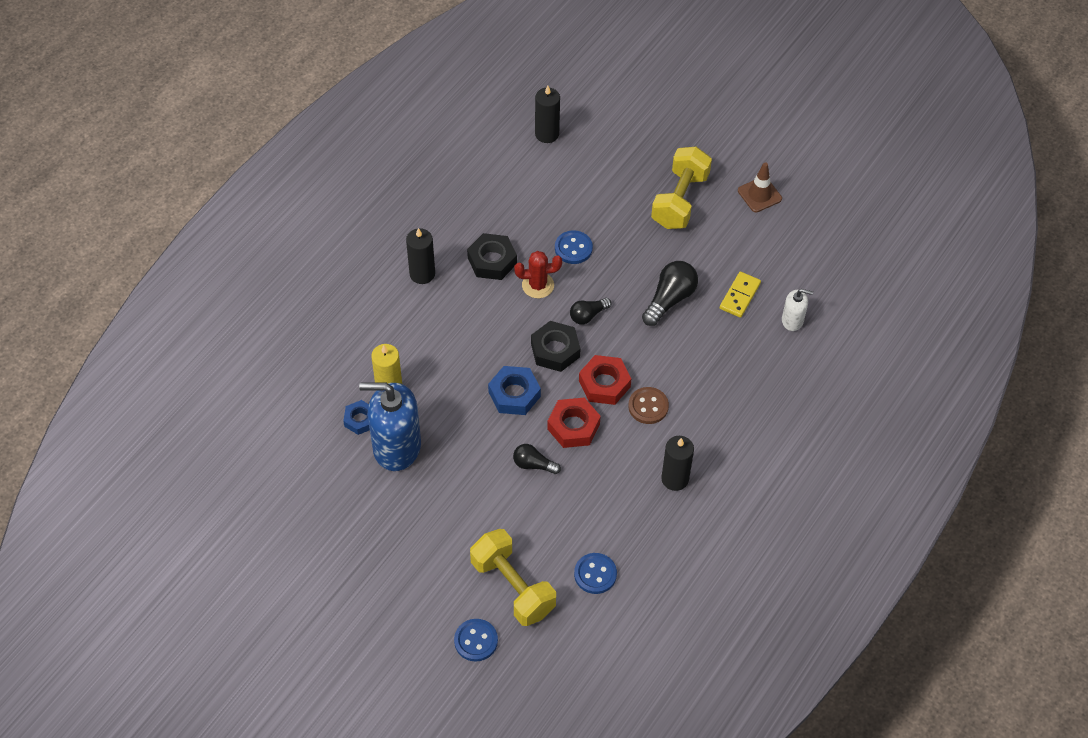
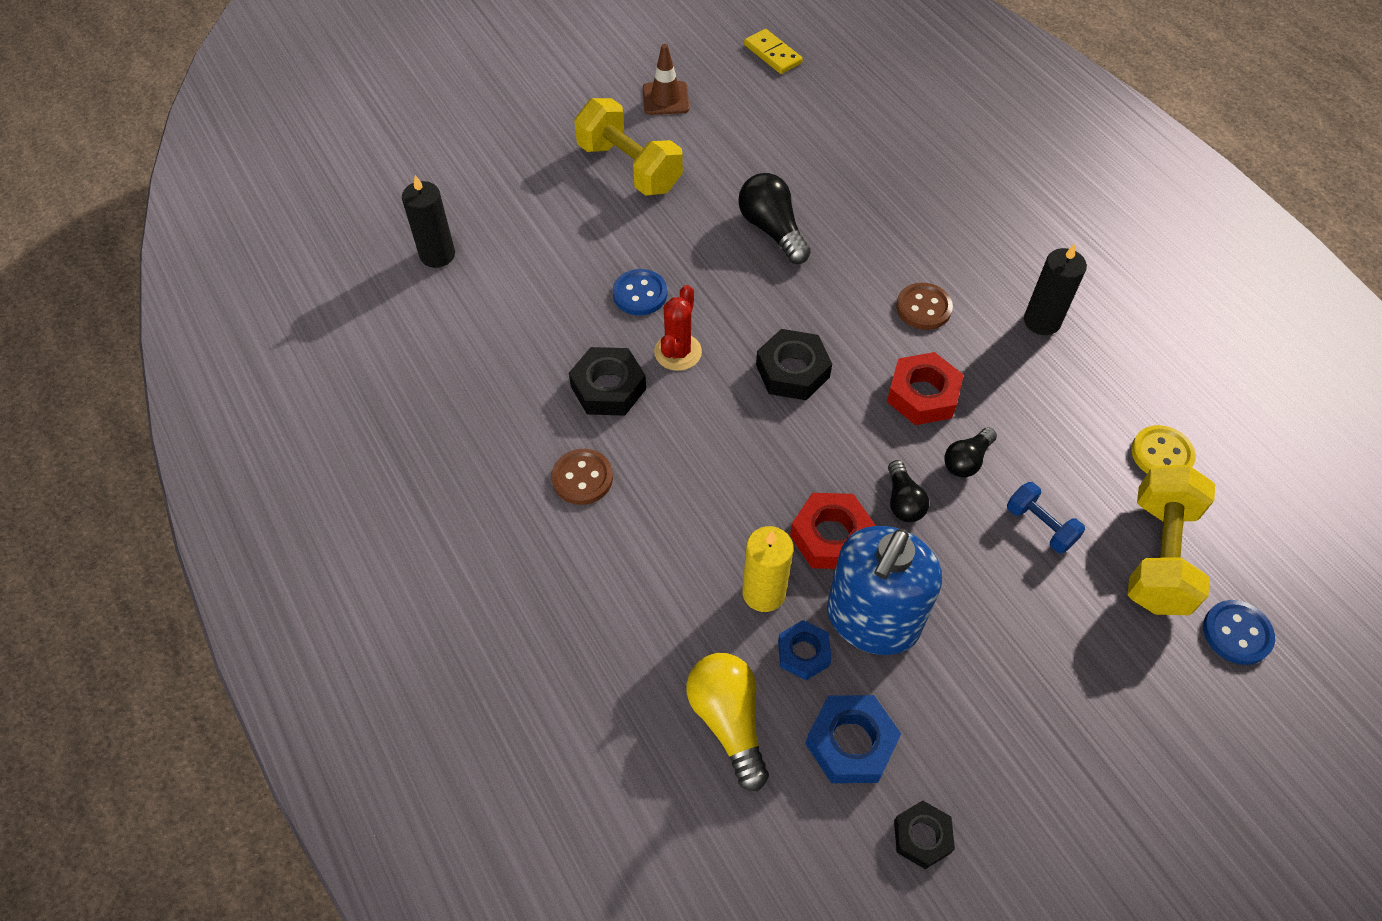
camera: 65 degrees left, 0 degrees up
(278, 507) = (922, 837): none -> black nut
(304, 398) = (728, 721): none -> yellow light bulb
(422, 274) = (582, 478): black candle -> brown button
(503, 517) = (1040, 526): none -> blue dumbbell
(513, 587) = (1158, 555): yellow dumbbell -> yellow dumbbell turned 60 degrees counterclockwise
(514, 394) = (843, 441): blue nut -> blue nut (851, 743)
(588, 315) = (754, 317): black light bulb -> black light bulb (903, 501)
(595, 574) = (1161, 454): blue button -> yellow button
(604, 384) = (869, 339): red nut -> red nut (831, 536)
(739, 296) = (801, 167): yellow domino -> yellow domino (772, 54)
(792, 320) = (859, 136): white soap dispenser -> none

